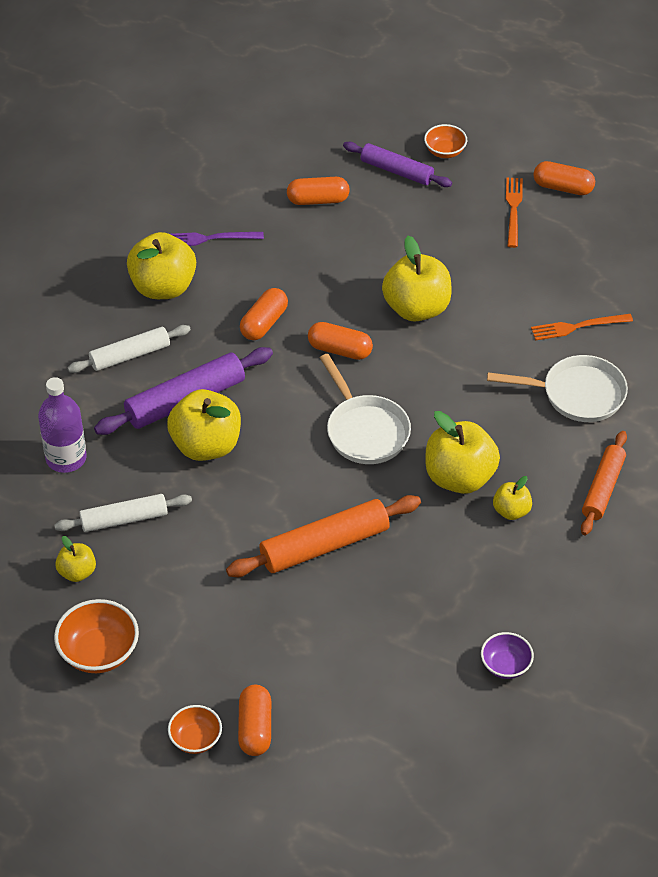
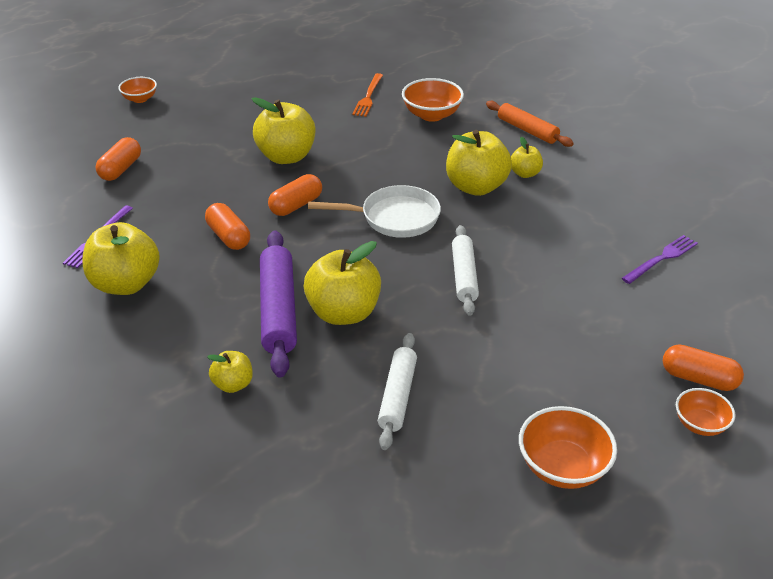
camera: 65 degrees left, 10 degrees down
(66, 458) = (287, 417): purple bottle -> none
(77, 572) = (446, 453): yellow apple -> yellow apple (233, 384)
(130, 355) = (190, 330): white rolling pin -> white rolling pin (464, 276)
(324, 545) = (506, 275): orange rolling pin -> none
(396, 171) = (134, 124): purple rolling pin -> none
(425, 665) = (661, 258): none -> purple fork
(505, 665) = (677, 220): purple bowl -> none
(513, 209) = (231, 89): orange fork -> none
(563, 187) = (231, 65): orange capsule -> none
(577, 394) = (431, 115): white pan -> orange bowl

